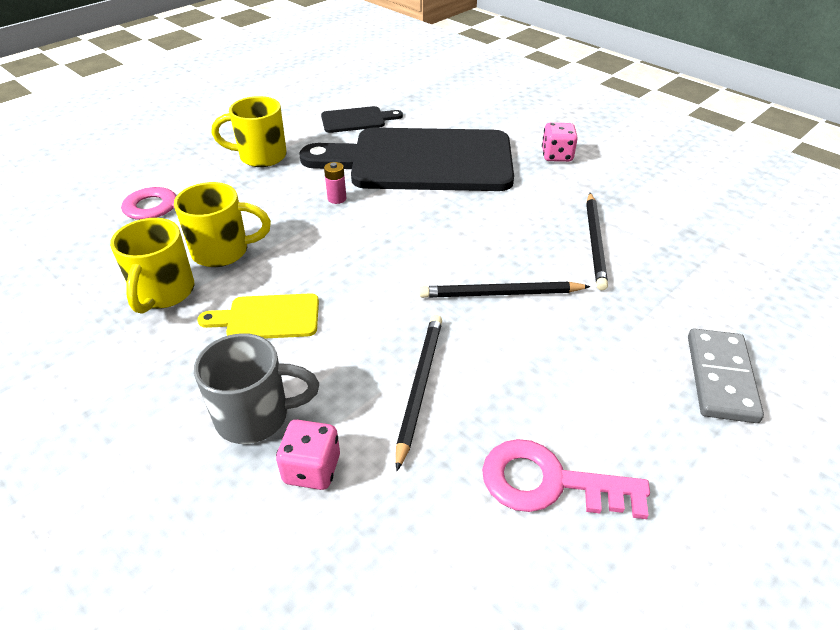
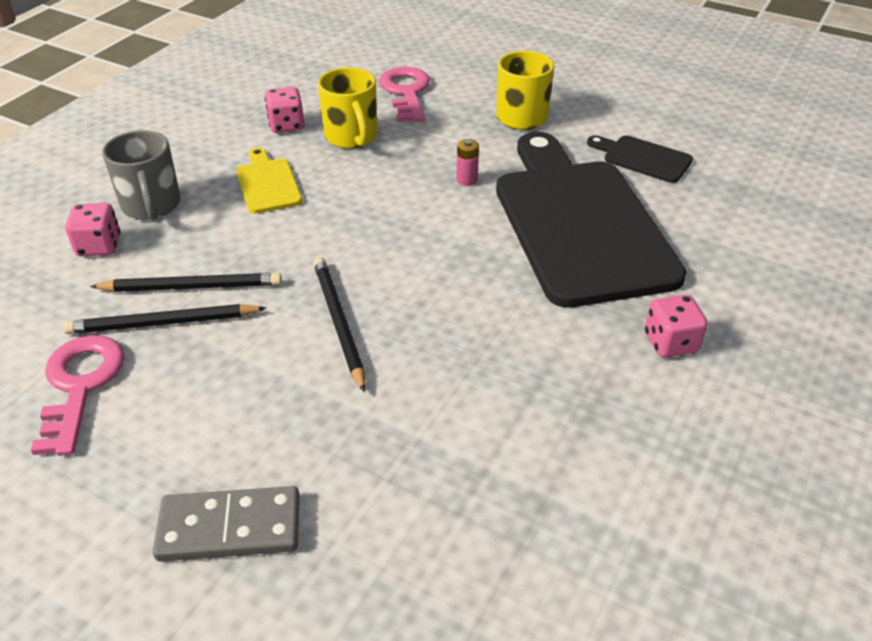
camera: 75 degrees right, 0 degrees up
(163, 293) = (286, 125): yellow mug -> pink dice
(357, 120) = (643, 158): black cutting board -> black cutting board turned 150 degrees clockwise
(595, 242) = (468, 397): black pencil -> black pencil (163, 323)

